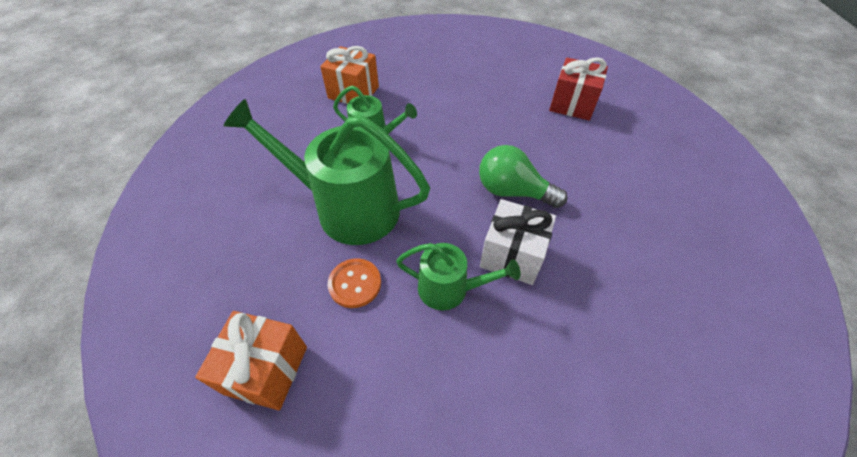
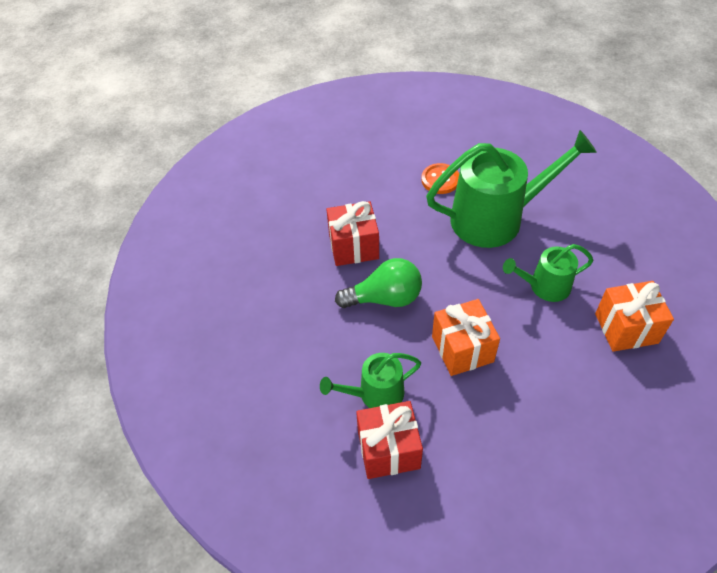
camera: 150 degrees right, 0 degrees up
(266, 370) = (443, 126): orange gift -> orange gift (462, 349)
(449, 289) = (380, 206): green watering can -> green watering can (375, 394)
(512, 255) = (353, 246): white gift -> red gift

